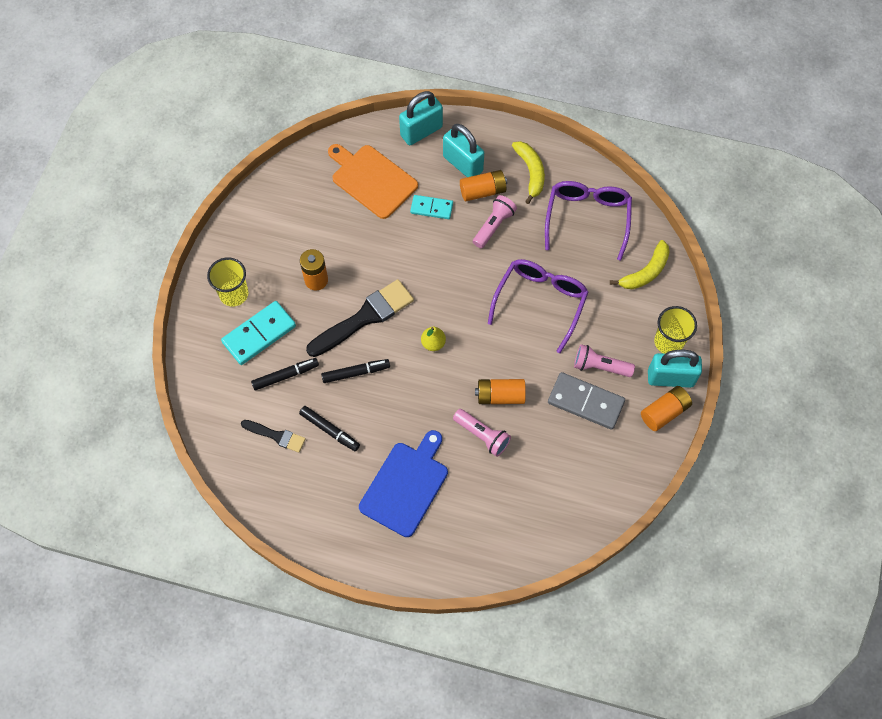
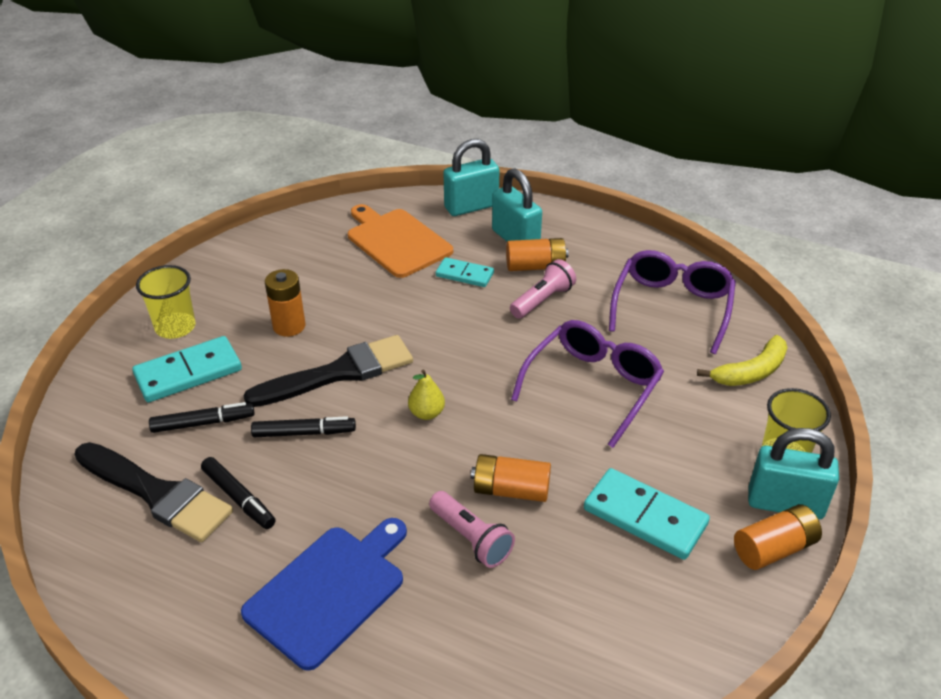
camera: 10 degrees right, 25 degrees down
(276, 436) = (157, 494): black brush -> black brush, size x1.84
(530, 172) = (602, 256): yellow banana -> none
(585, 402) = (645, 516): grey domino -> turquoise domino
(600, 366) = (673, 474): pink flashlight -> none

